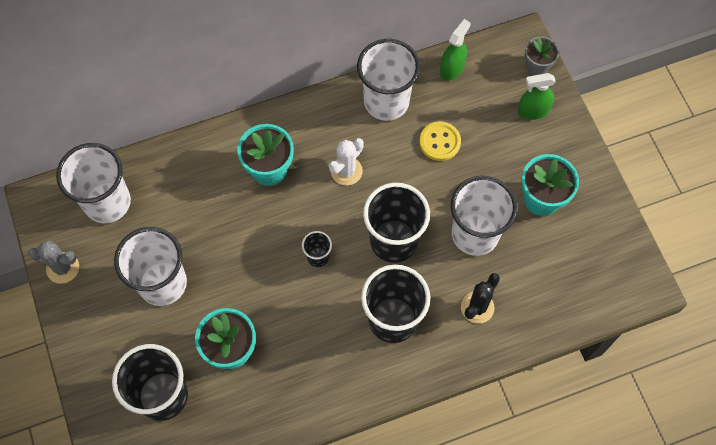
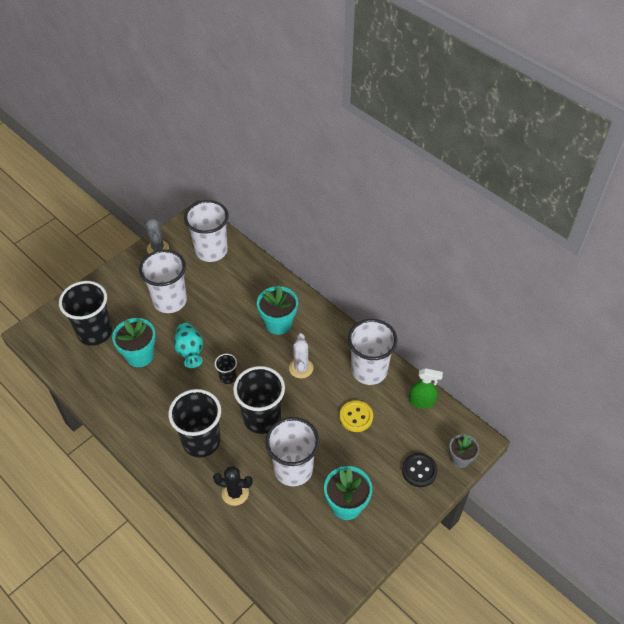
camera: 65 degrees right, 15 degrees down
(257, 287) = (190, 351): none -> turquoise vase
(346, 171) = (301, 368): white cactus -> white cactus turned 75 degrees clockwise
(533, 111) = (419, 470): green spray bottle -> black button

